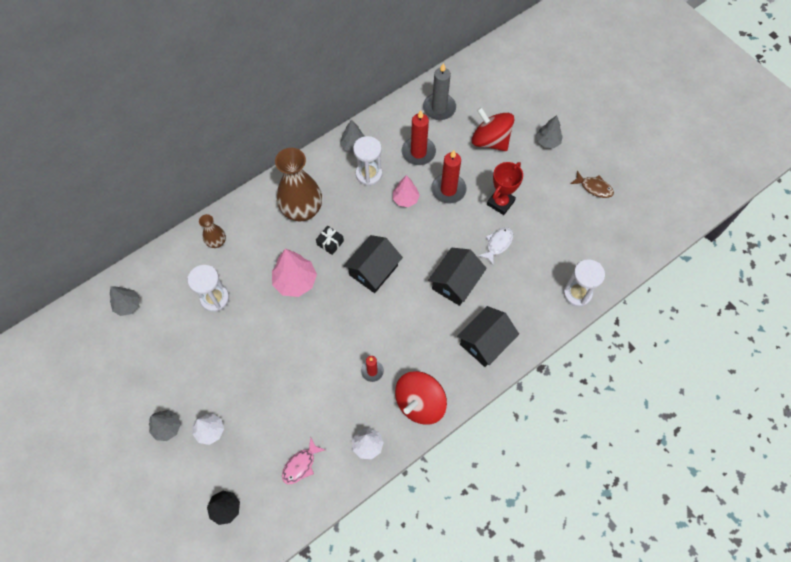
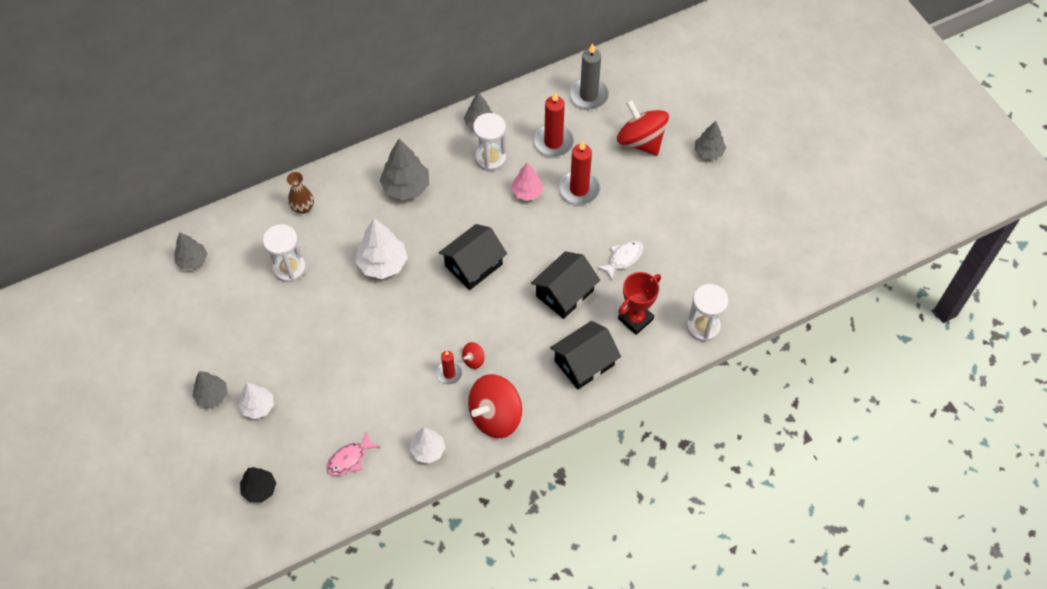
camera: 10 degrees right, 5 degrees down
(295, 281) = (383, 264): pink tree -> white tree
(302, 210) = (406, 187): brown vase -> grey tree
(330, 243) = (430, 228): black gift -> none
(390, 355) = (473, 360): none -> red spinning top
(500, 203) = (637, 213): red trophy -> red trophy (635, 319)
(594, 187) = (751, 212): brown fish -> none

